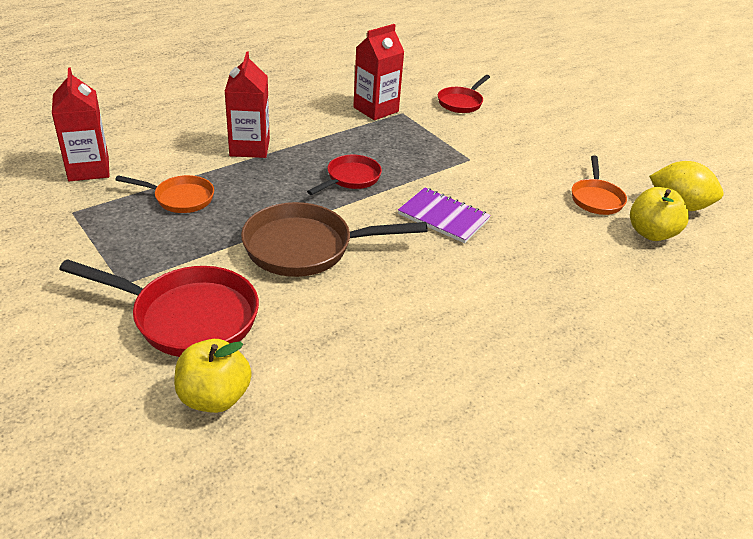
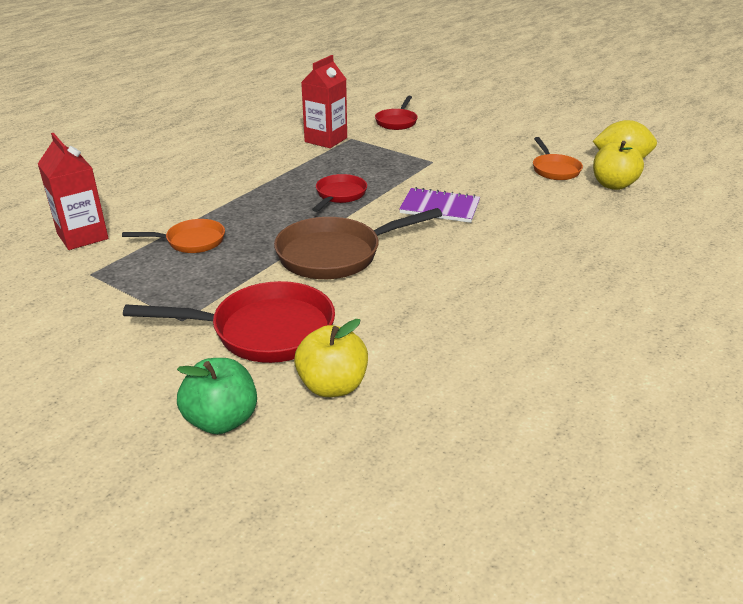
camera: 15 degrees left, 5 degrees down
(93, 405) = (221, 420): none -> green apple
(249, 148) = (230, 189): red carton -> none

